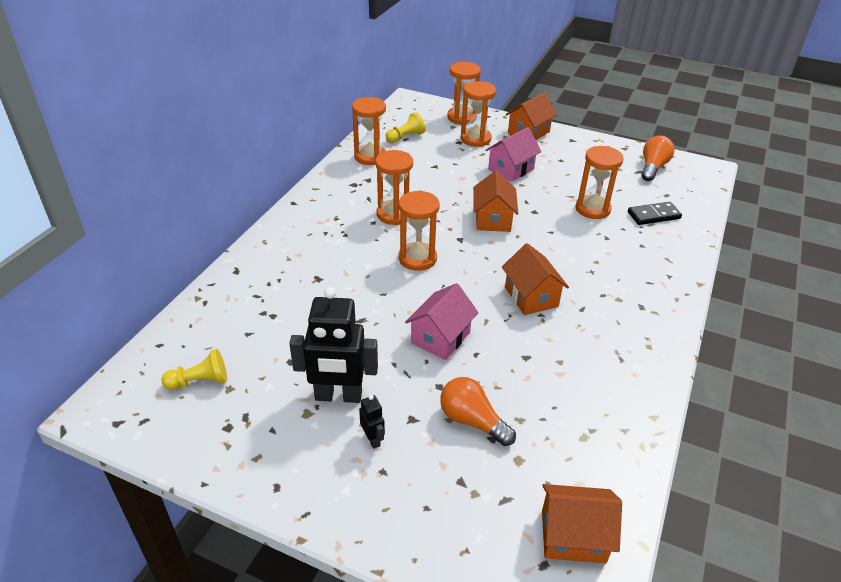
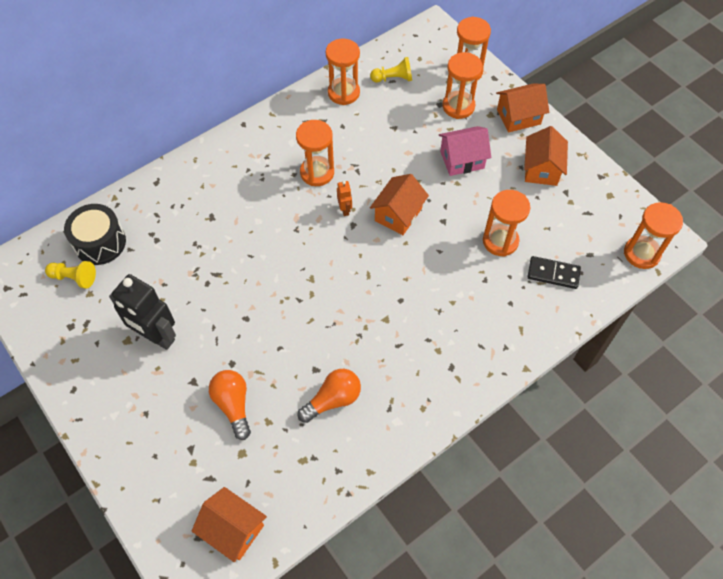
camera: 30 degrees right, 20 degrees up
(209, 340) = (100, 243): none -> black drum
(373, 439) = (156, 384): black robot -> none
(417, 258) = (302, 231): orange hourglass -> orange hourglass (641, 253)
(440, 337) = (264, 319): pink house -> none
(443, 231) = (345, 209): none -> orange robot
(531, 297) = (365, 313): orange house -> orange house (541, 169)
(653, 167) = (607, 214): orange light bulb -> orange light bulb (333, 400)

